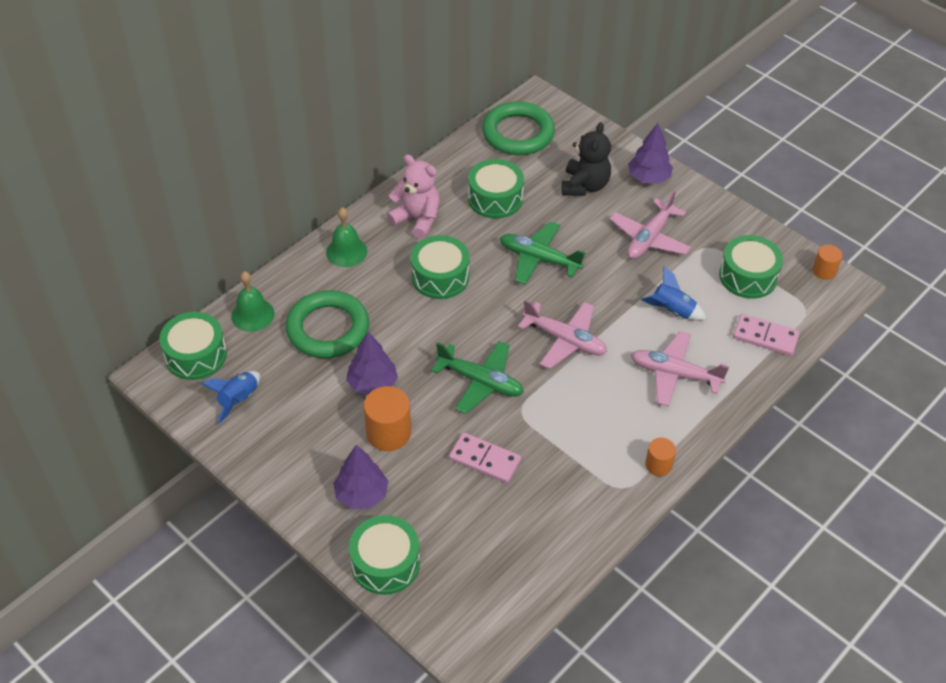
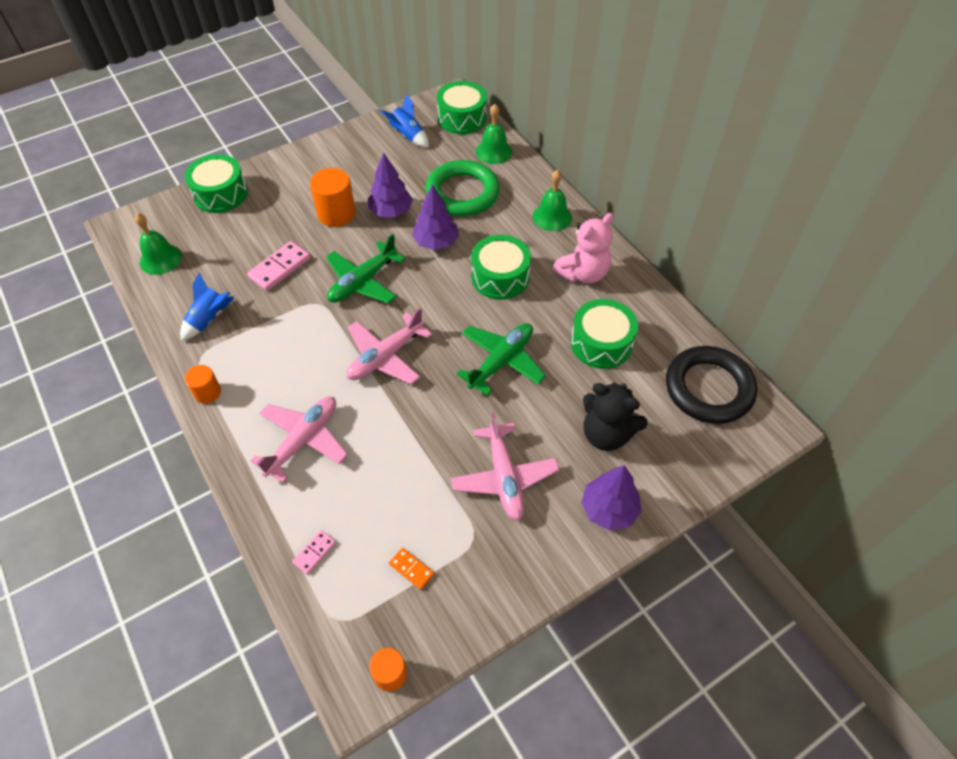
camera: 105 degrees right, 5 degrees up
(361, 495) = (286, 190): purple tree -> purple tree (436, 242)
(508, 583) = (160, 259): none -> green bell
(518, 133) = (708, 388): green ring -> black ring
(649, 238) = (504, 477): pink plane -> pink plane turned 150 degrees counterclockwise
(672, 311) = (388, 466): blue rocket -> blue rocket (209, 319)
(748, 276) = (411, 569): green drum -> orange domino
(765, 337) = (314, 553): pink domino -> pink domino, size x0.56

